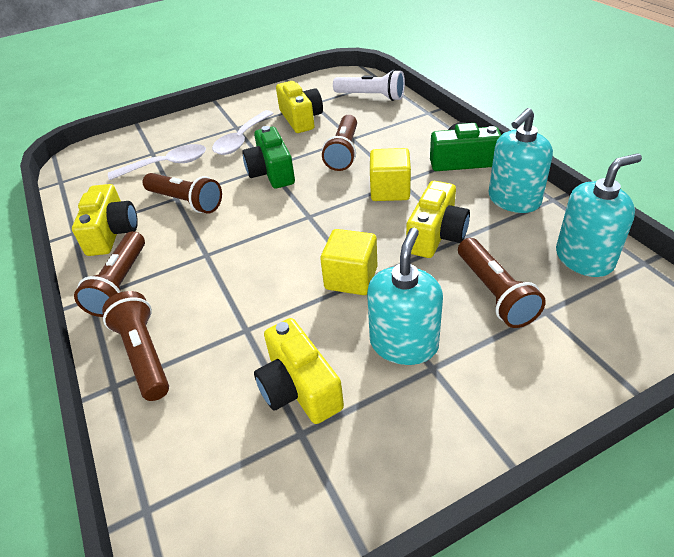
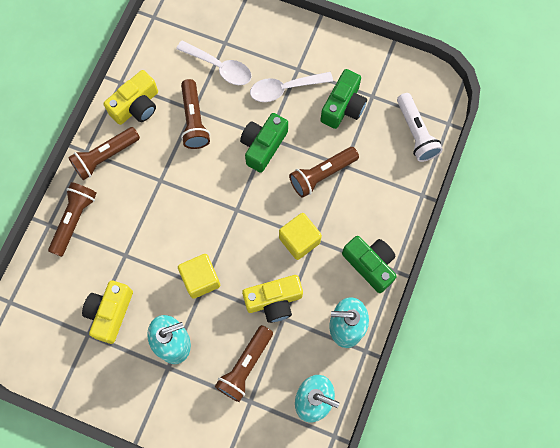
camera: 45 degrees right, 30 degrees up
(301, 119) = (343, 106): yellow camera -> green camera

